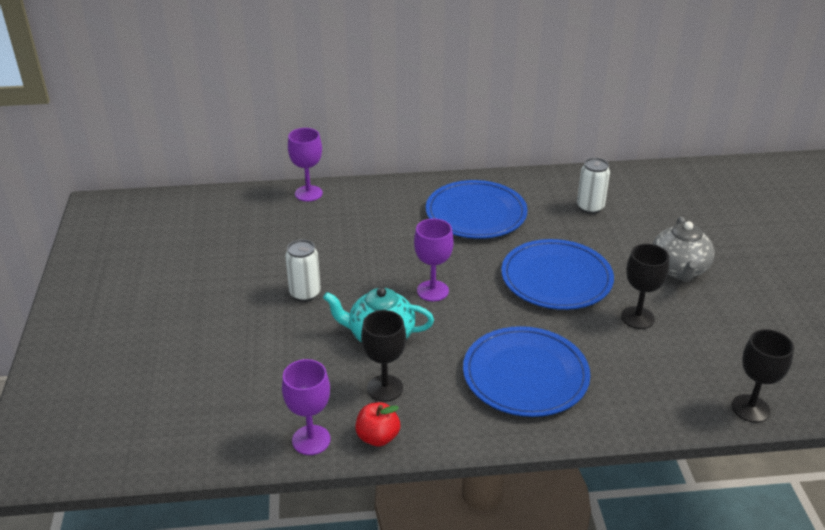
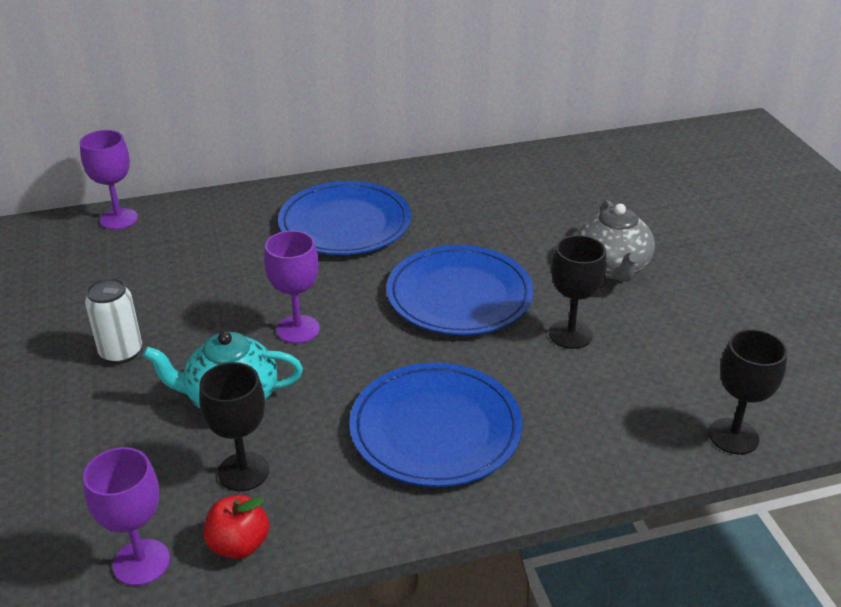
camera: 10 degrees left, 0 degrees up
(590, 207) = (489, 202): white can -> none

